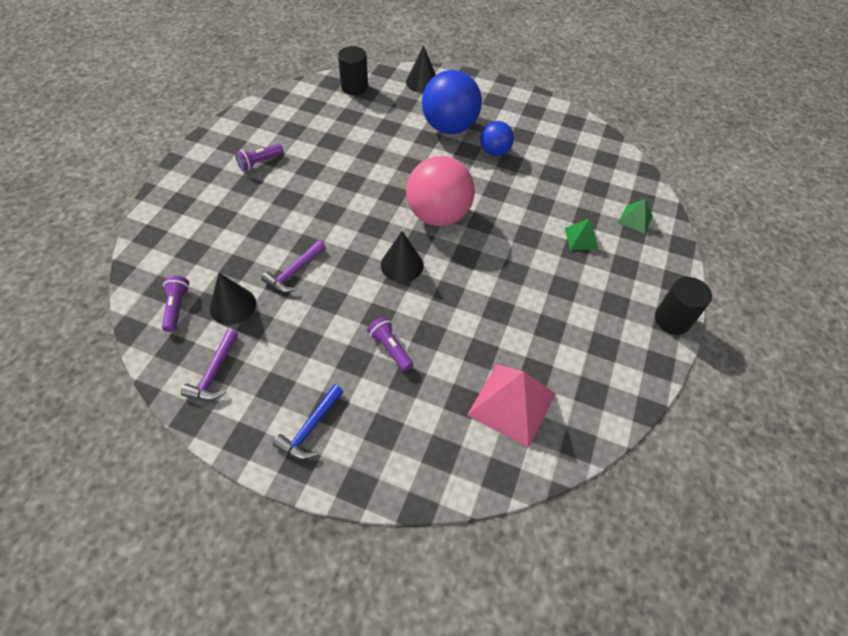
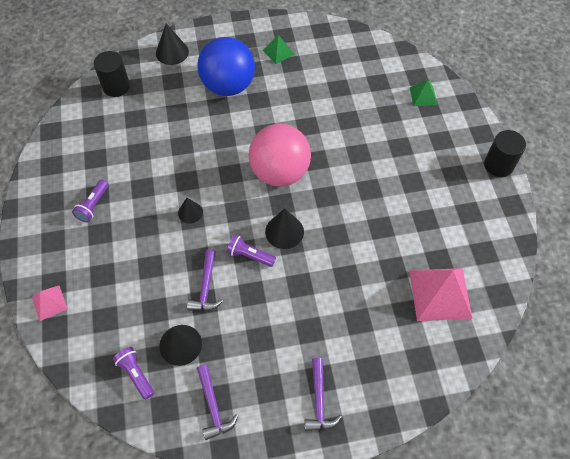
camera: 30 degrees left, 5 degrees up
(162, 215) = (49, 303): none -> pink pyramid
(310, 428) = (319, 401): blue hammer -> purple hammer
(332, 207) = (190, 212): none -> black cone
(390, 348) = (327, 304): purple flashlight -> purple flashlight (249, 255)
(494, 152) = (281, 91): blue ball -> none
(581, 238) = (397, 133): green pyramid -> green pyramid (278, 52)

